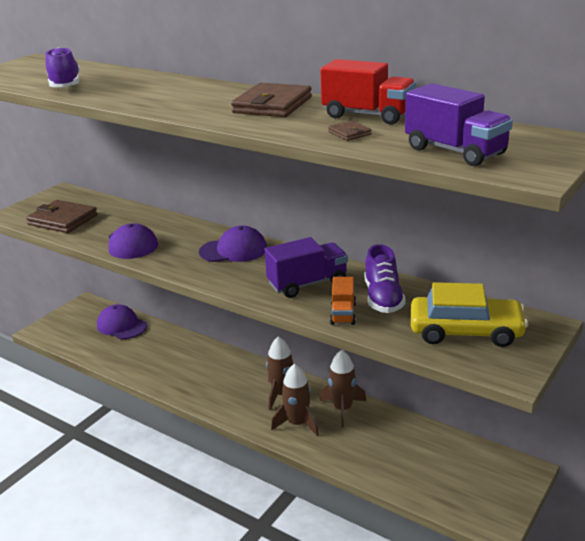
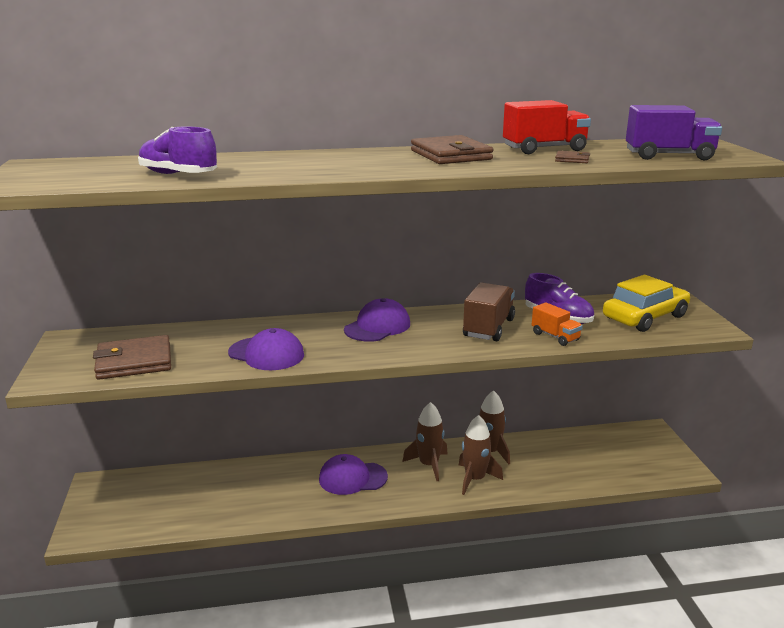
camera: 45 degrees left, 5 degrees down
(121, 326) = (179, 484): purple cap -> purple cap (352, 478)
(307, 284) = (488, 328): purple truck -> brown truck

